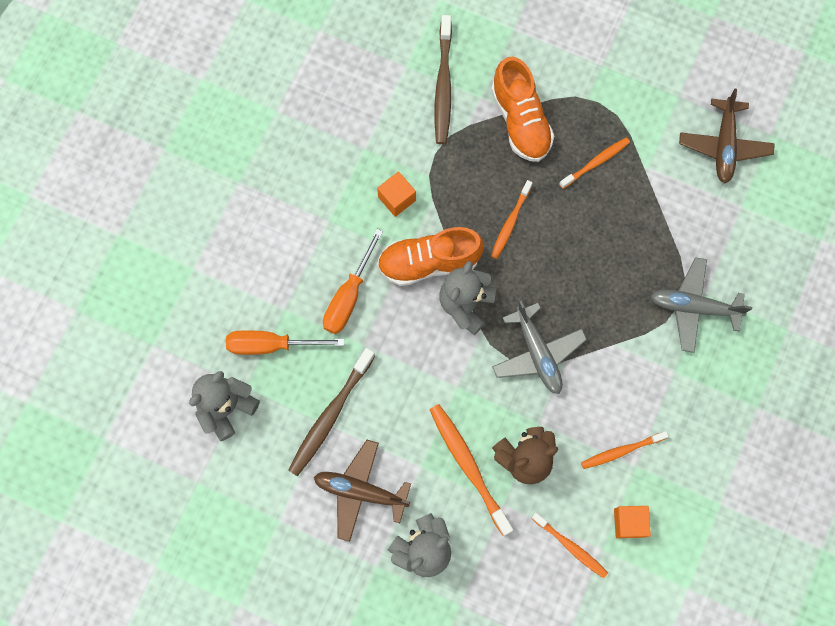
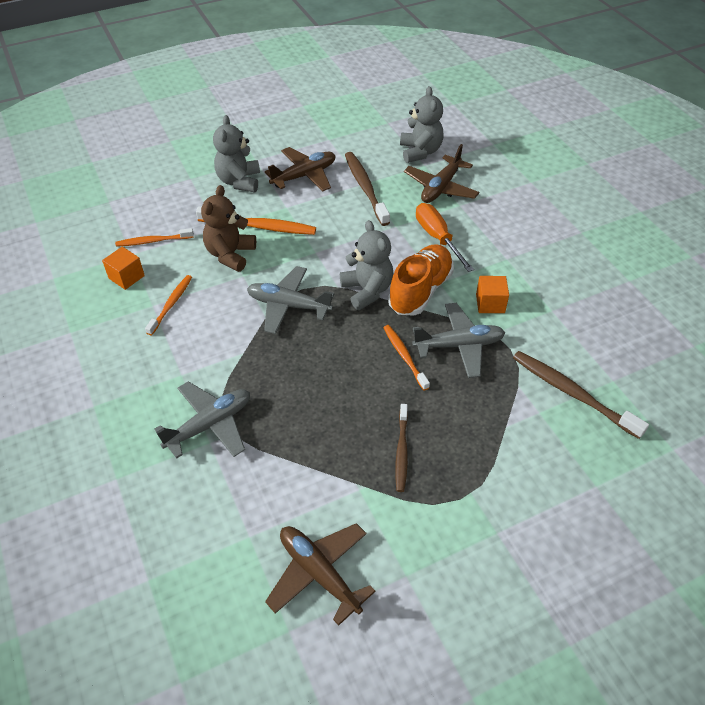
camera: 130 degrees right, 25 degrees down
(271, 345) = (441, 187): orange screwdriver -> brown plane
(464, 191) = (459, 345): none -> grey plane
(520, 121) = (491, 424): orange shoe -> none
(596, 162) = (401, 451): orange toothbrush -> brown toothbrush

